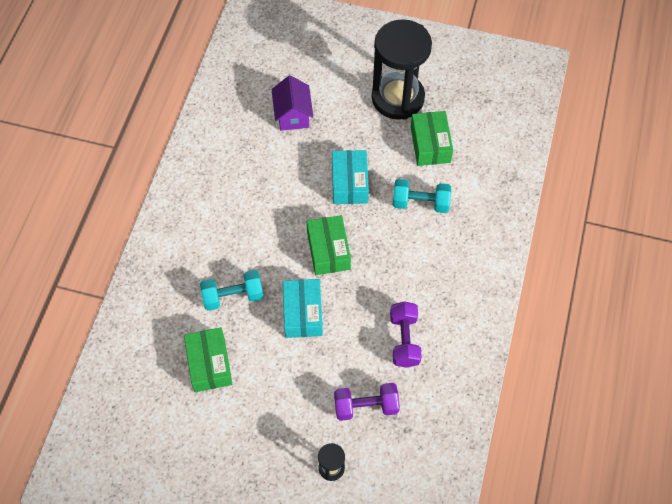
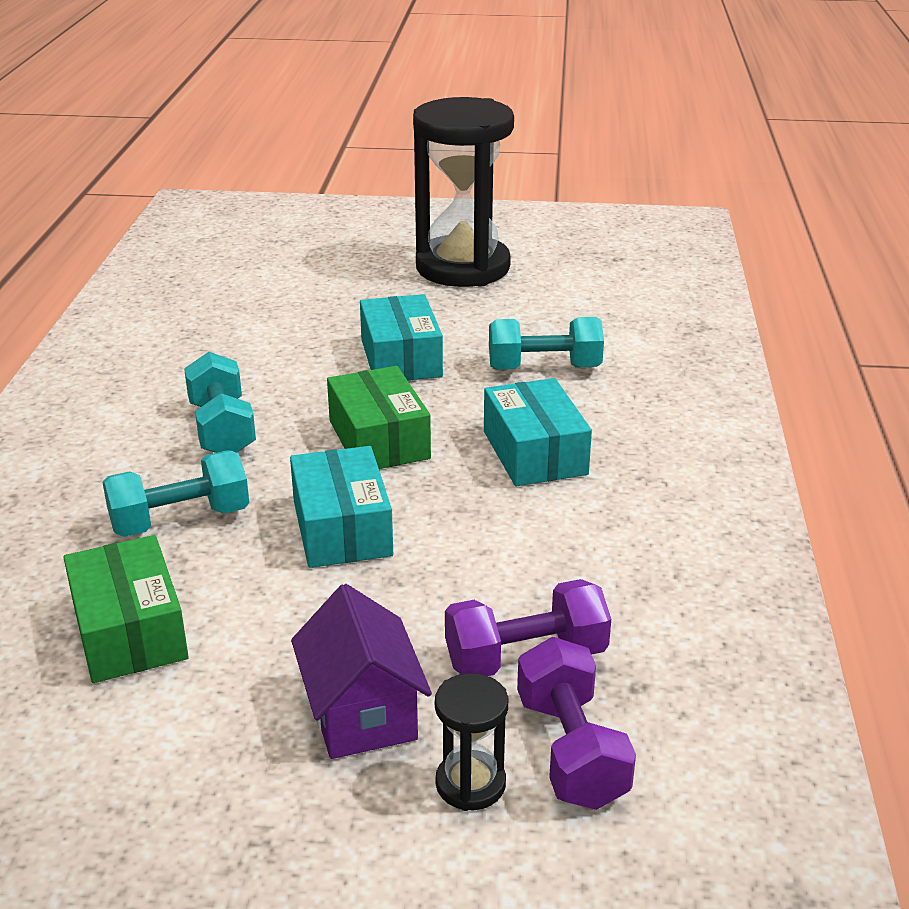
camera: 10 degrees left, 30 degrees down
(256, 231) = (222, 429): none -> turquoise dumbbell
(293, 115) = (278, 298): purple house -> purple house (362, 714)
(400, 272) = (534, 452): none -> turquoise box
(404, 340) = (578, 543): purple dumbbell -> purple dumbbell (571, 750)
(430, 144) = (537, 306): green box -> none

